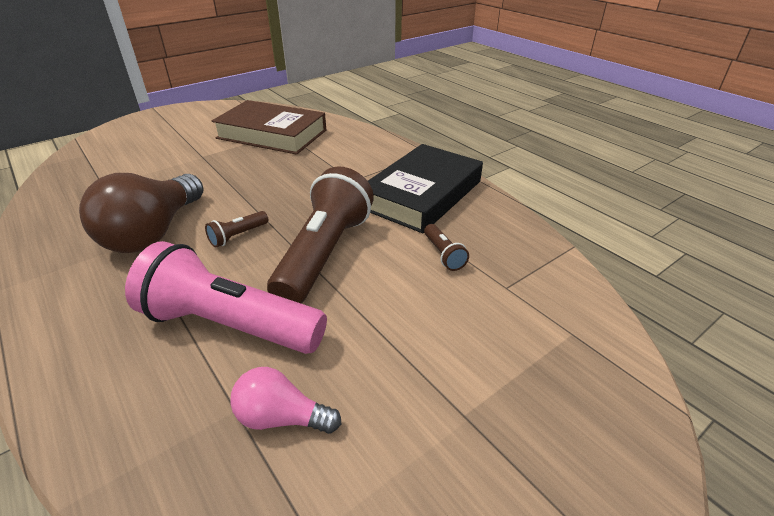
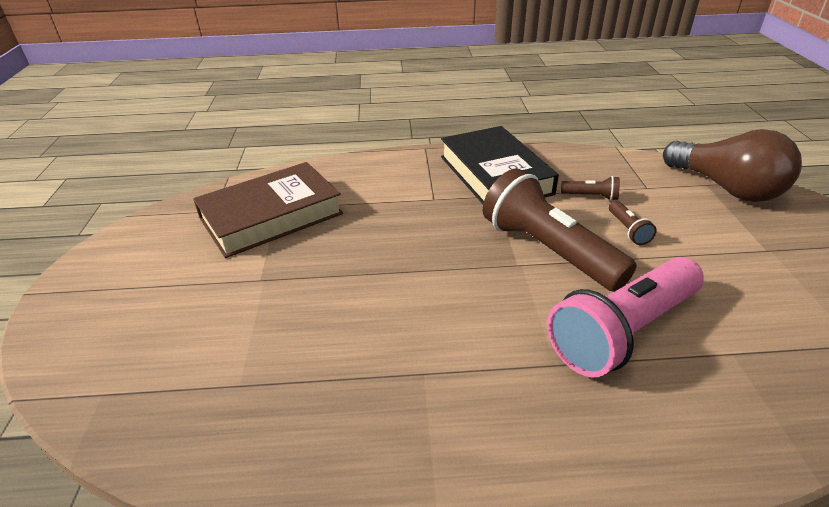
camera: 55 degrees left, 0 degrees up
(153, 233) = (417, 355): brown light bulb -> brown light bulb (726, 188)
(238, 236) = (477, 293): brown flashlight -> brown flashlight (628, 230)
(281, 417) = (749, 330): pink light bulb -> none

